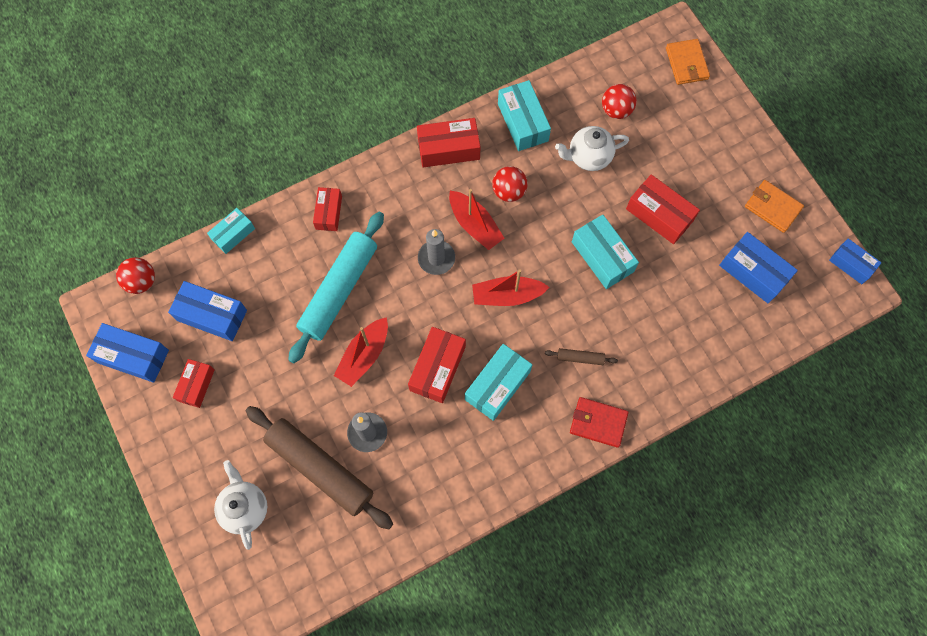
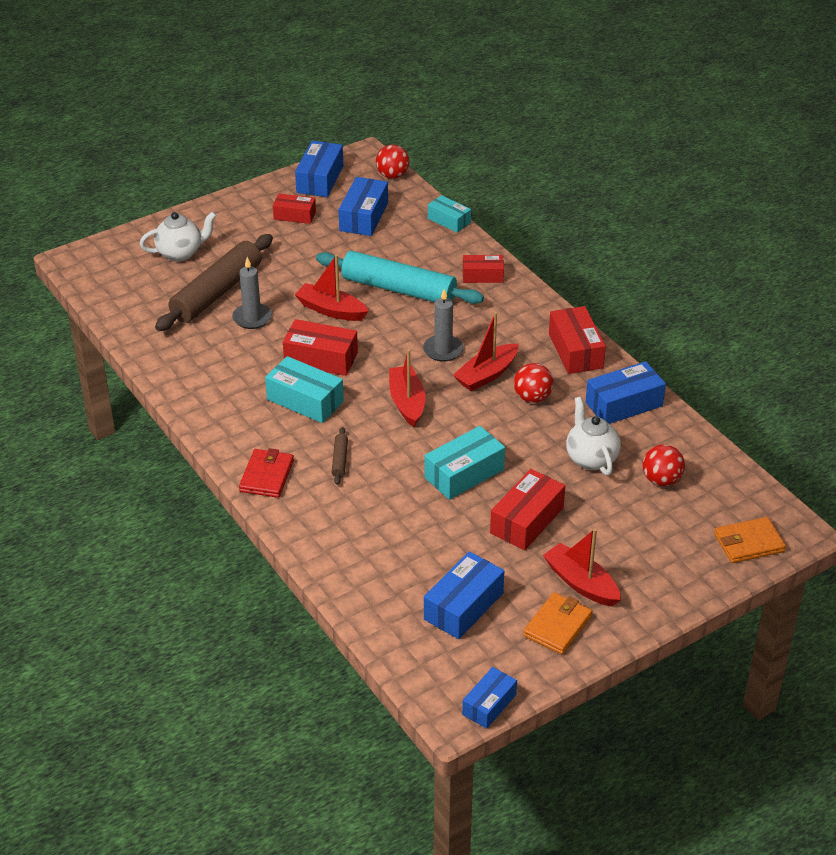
camera: 85 degrees right, 30 degrees down
(522, 122) = (624, 404): turquoise box -> blue box
(728, 185) = (581, 583): none -> red boat

